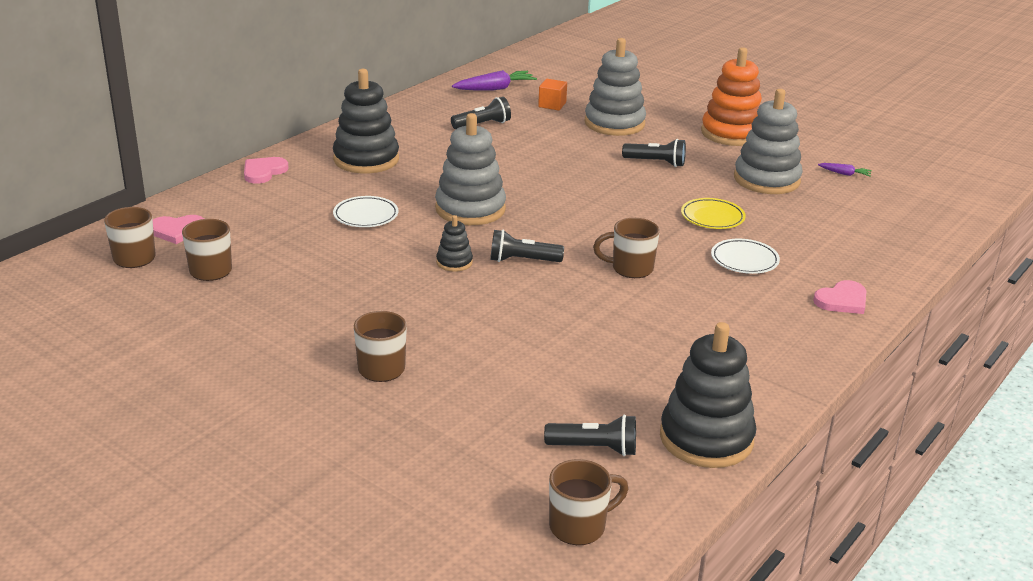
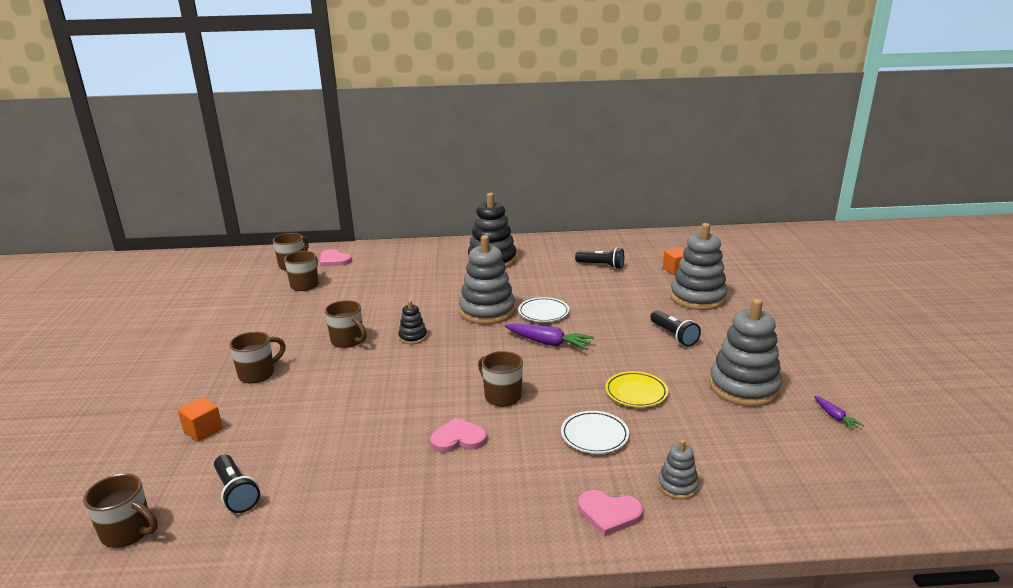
camera: 50 degrees right, 5 degrees down
(263, 172) = (430, 247): pink heart -> pink heart (458, 438)
(366, 216) = (426, 290): white plate -> white plate (543, 312)
(399, 296) = (348, 341): none -> brown mug
(449, 434) = (203, 430): none -> orange cube
(495, 88) = (656, 247): purple carrot -> purple carrot (549, 343)
(522, 260) = (450, 355): black flashlight -> none
(706, 438) = (298, 538): black stacking toy -> none
(731, 133) = (785, 341): orange stacking toy -> none
(845, 262) = (677, 486): none -> grey stacking toy

